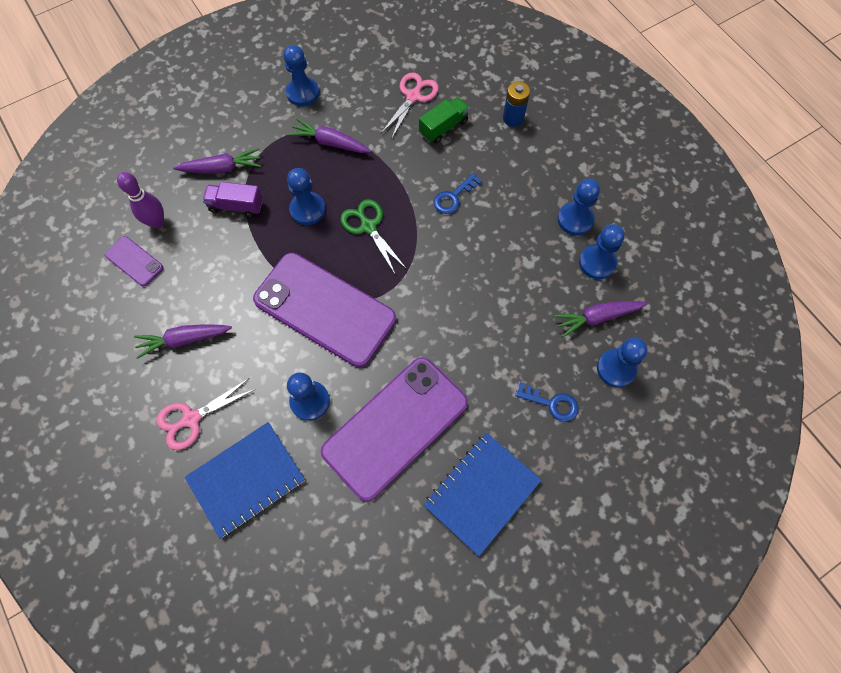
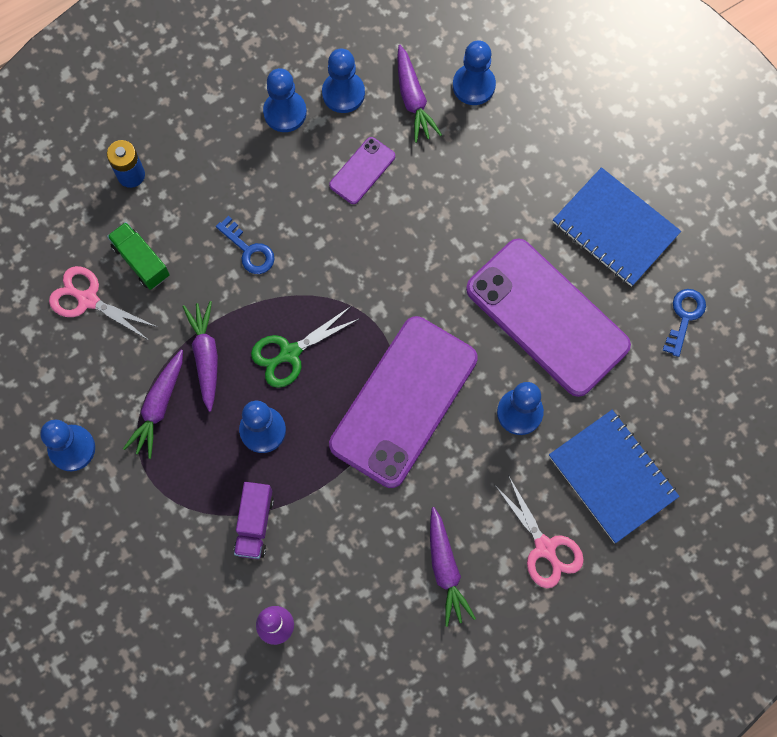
camera: 90 degrees left, 5 degrees up
(134, 261) = (336, 650): purple phone -> purple phone (362, 171)
(221, 168) = (194, 550): purple carrot -> purple carrot (205, 356)
(551, 403) = (515, 153): blue key -> blue key (684, 317)

